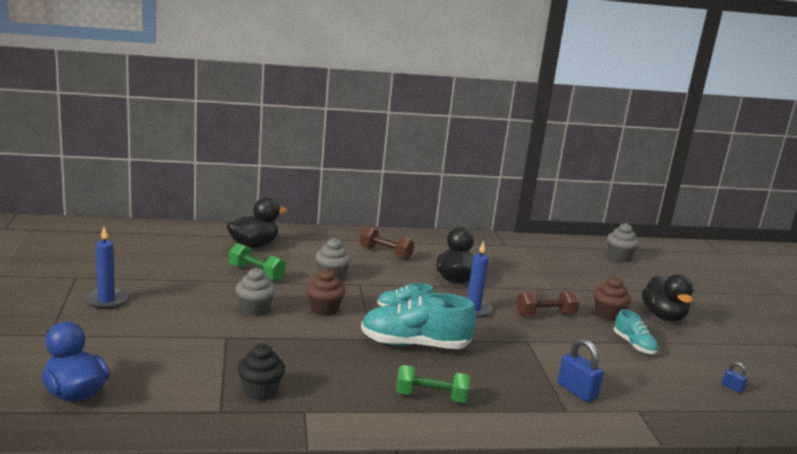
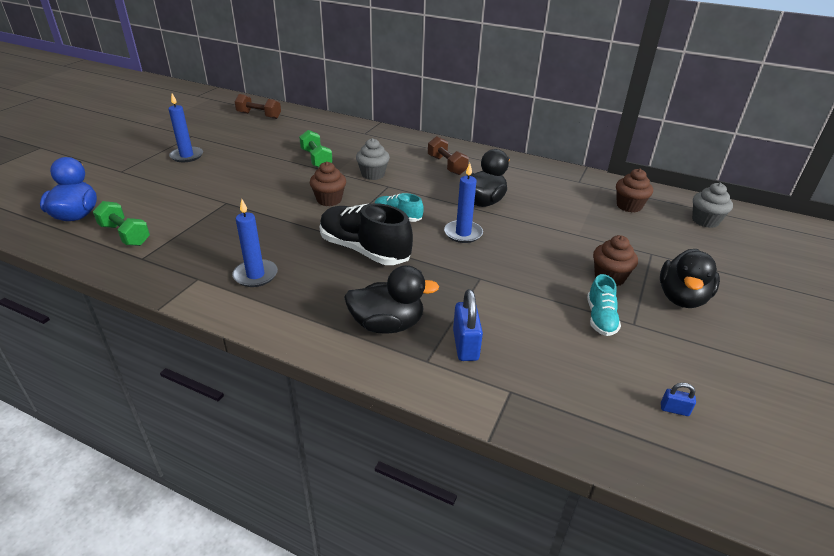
camera: 35 degrees right, 15 degrees up
(253, 245) = (344, 137): black duck -> black duck (387, 325)
(254, 309) = (276, 187): grey cupcake -> none
(260, 391) = (189, 251): black cupcake -> none
(353, 392) = (255, 275): none -> blue candle
(414, 344) = (364, 250): turquoise shoe -> black shoe
(431, 397) = (314, 301): green dumbbell -> green dumbbell (125, 235)
(545, 315) = (534, 258): brown dumbbell -> brown dumbbell (259, 115)
(560, 257) = (629, 206): none -> brown cupcake
(732, 387) = (674, 409): blue padlock -> blue padlock turned 60 degrees counterclockwise

